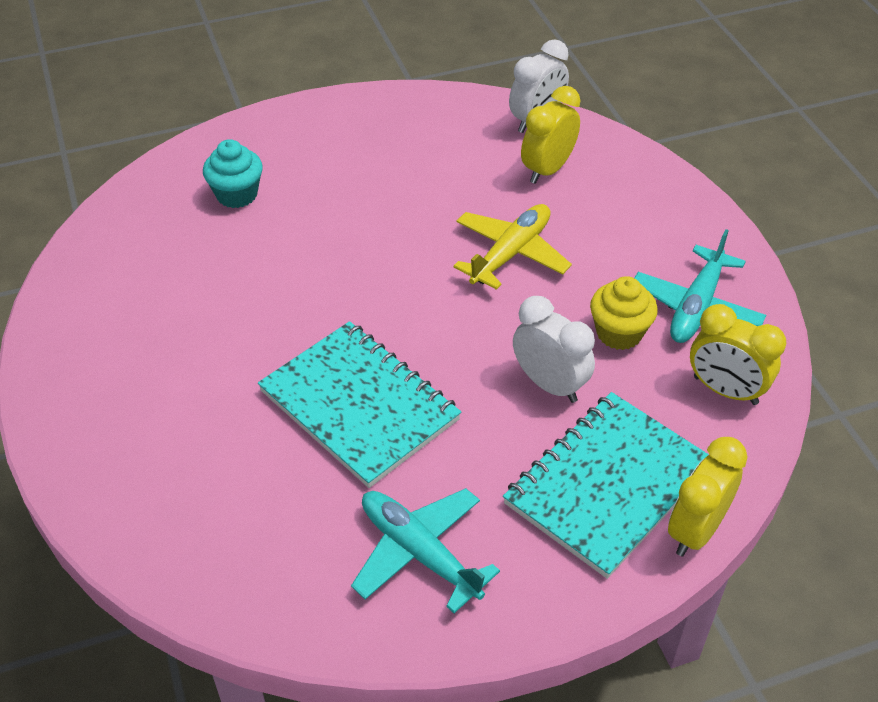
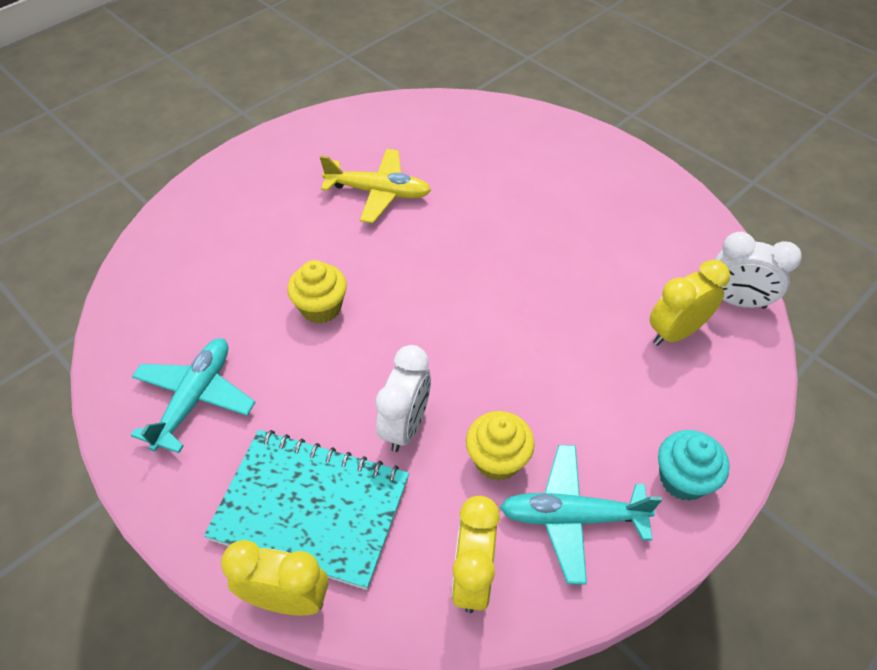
camera: 65 degrees right, 5 degrees up
(237, 195) = (495, 154): turquoise cupcake -> turquoise cupcake (683, 479)
(359, 406) = (321, 308): turquoise notebook -> yellow cupcake
(511, 253) = (546, 343): yellow plane -> yellow plane (379, 192)
(547, 170) = (675, 332): yellow clock -> yellow clock turned 45 degrees counterclockwise

